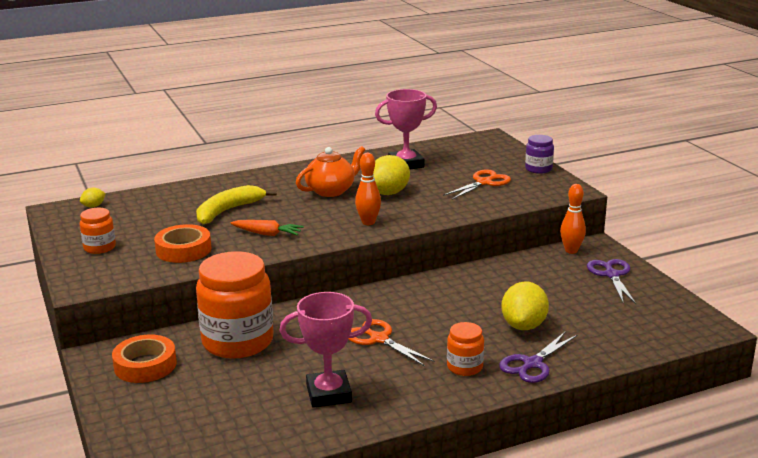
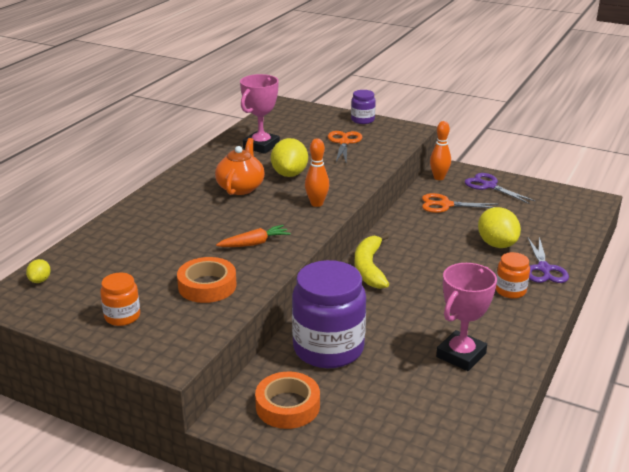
camera: 40 degrees left, 5 degrees up
(228, 211) = (183, 236): yellow banana -> yellow banana (369, 268)
(238, 341) = (328, 348): orange jar -> purple jar
(379, 339) = (425, 297): orange scissors -> orange scissors (445, 205)

